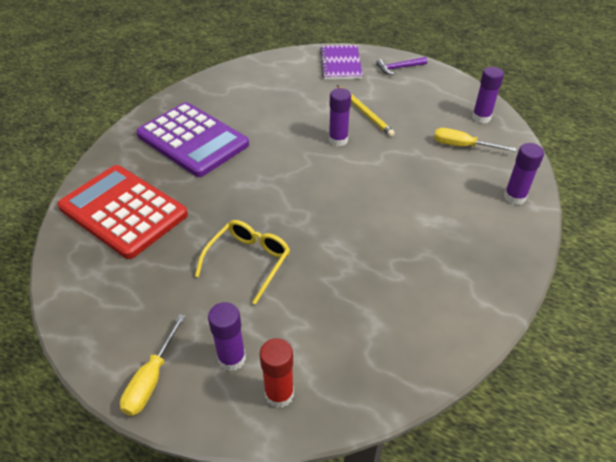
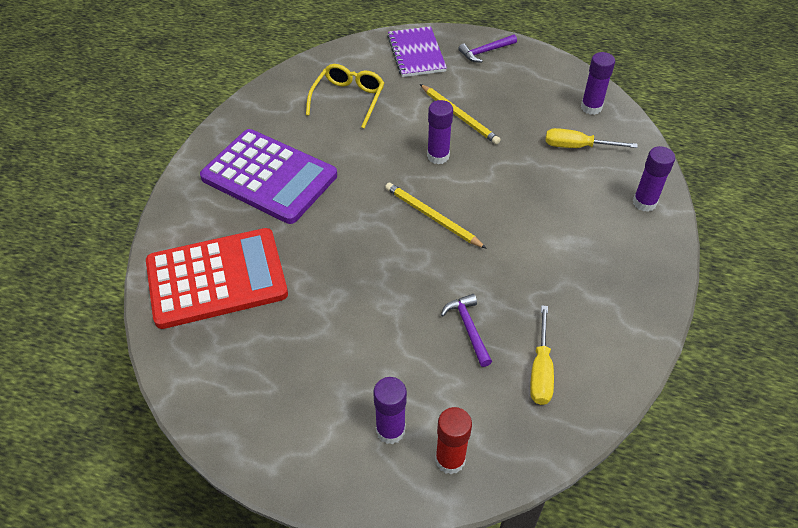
camera: 10 degrees left, 5 degrees up
(123, 211) = (217, 278): red calculator -> red calculator turned 135 degrees clockwise
(151, 379) = (312, 466): yellow screwdriver -> yellow screwdriver (541, 370)
(248, 261) = (377, 319): yellow glasses -> yellow glasses (348, 99)
(320, 186) = (432, 217): none -> yellow pencil
(327, 280) = (468, 328): none -> purple hammer

